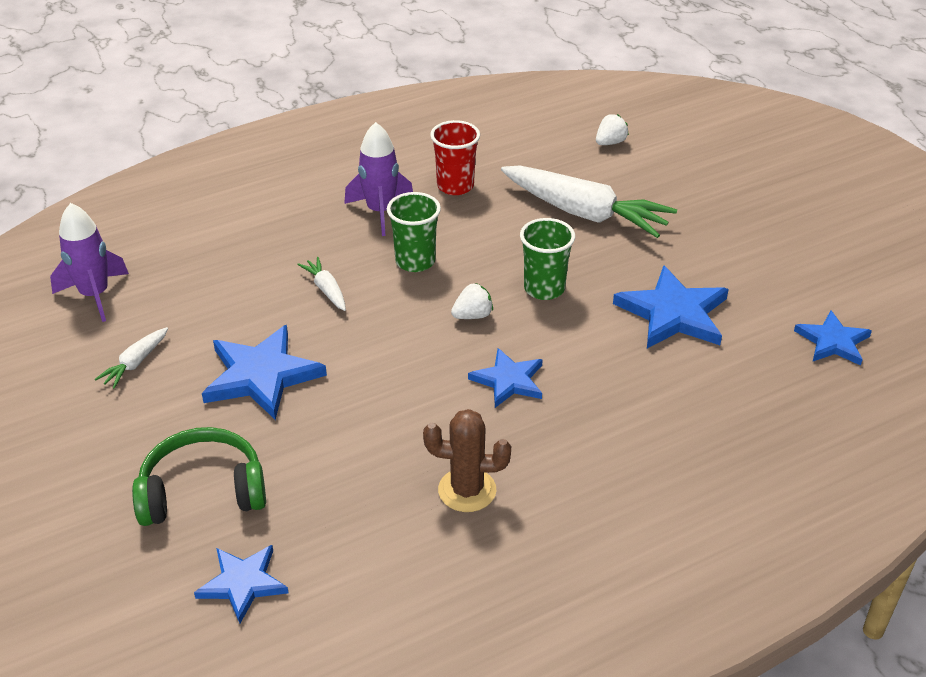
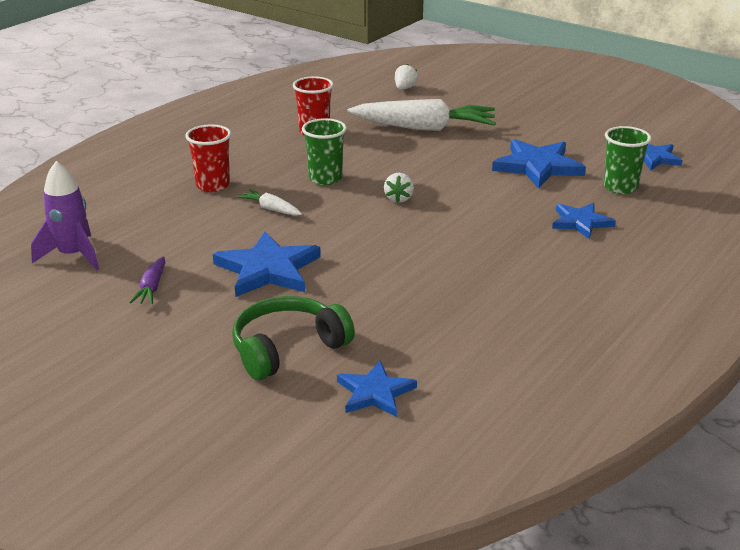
camera: 25 degrees left, 10 degrees down
(135, 363) = (152, 288): white carrot -> purple carrot
(292, 237) = (213, 185): none -> red cup
(380, 212) = (270, 157): purple rocket -> none
(467, 490) = (491, 293): brown cactus -> none
(472, 315) = (399, 198): white strawberry -> white strawberry turned 150 degrees clockwise
(509, 380) = (460, 227): blue star -> blue star (581, 222)
(544, 288) = (436, 173): green cup -> green cup (620, 187)

